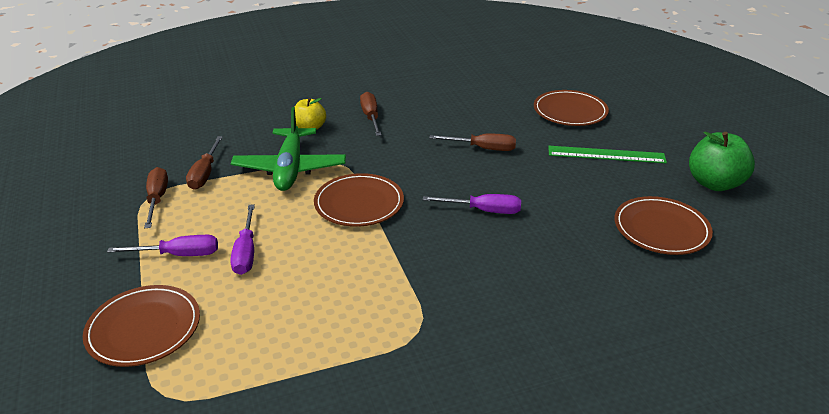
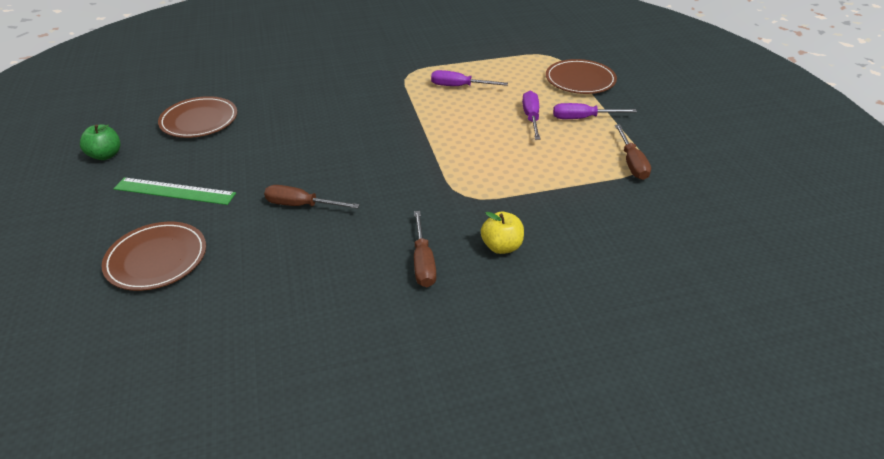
camera: 175 degrees left, 5 degrees up
(205, 173) = (601, 188): brown screwdriver -> none
(290, 168) = (513, 190): green plane -> none
(359, 203) = (442, 151): brown plate -> none
(483, 210) = (334, 140): purple screwdriver -> purple screwdriver (459, 86)
(714, 183) = (106, 155): green apple -> green apple, size x0.64

